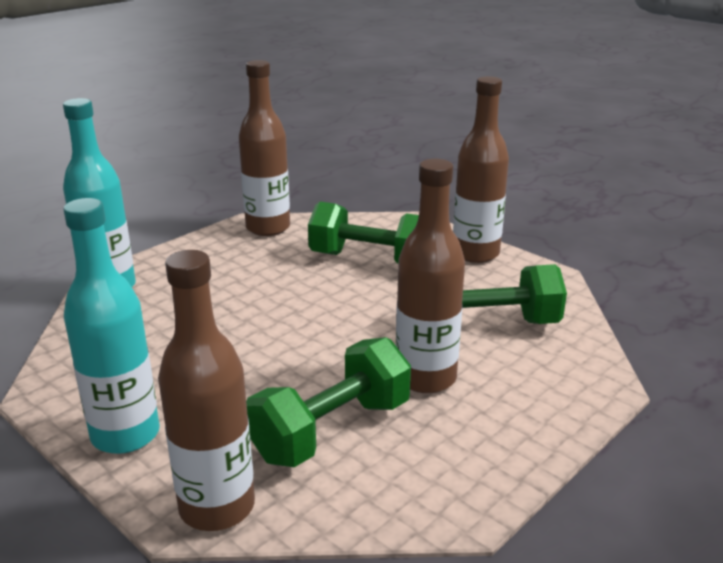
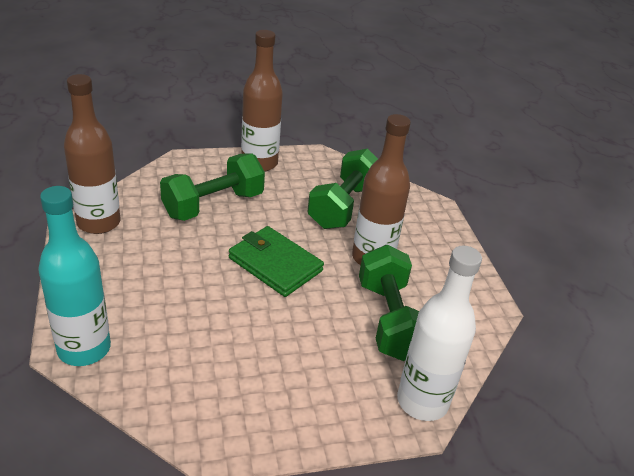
camera: 60 degrees left, 10 degrees up
(125, 435) = (312, 417): turquoise bottle -> none
(217, 507) = (422, 401): brown bottle -> white bottle
(328, 325) = (275, 264): none -> green wallet

